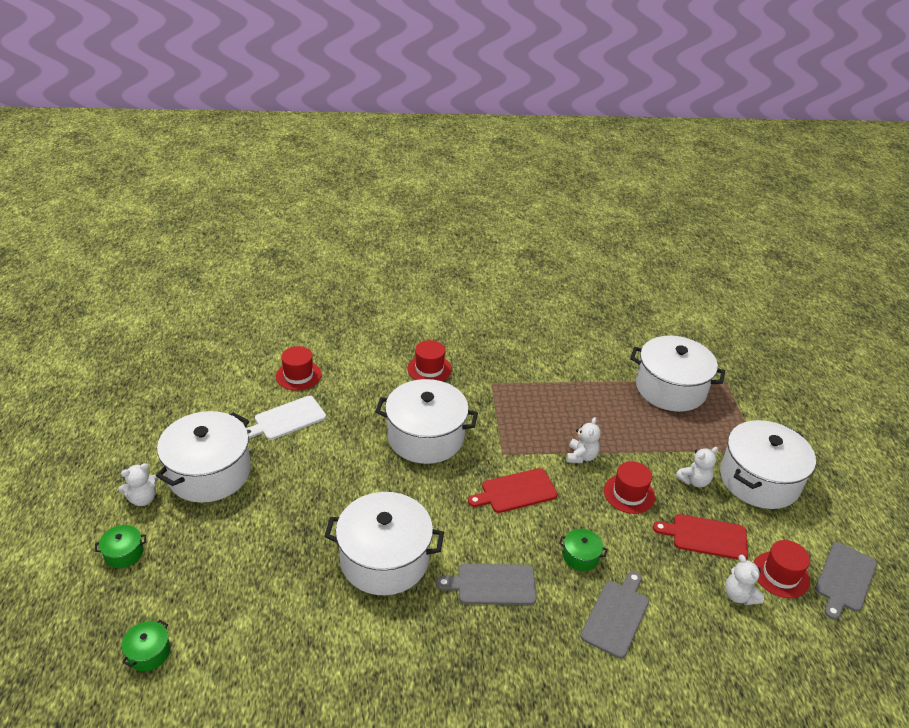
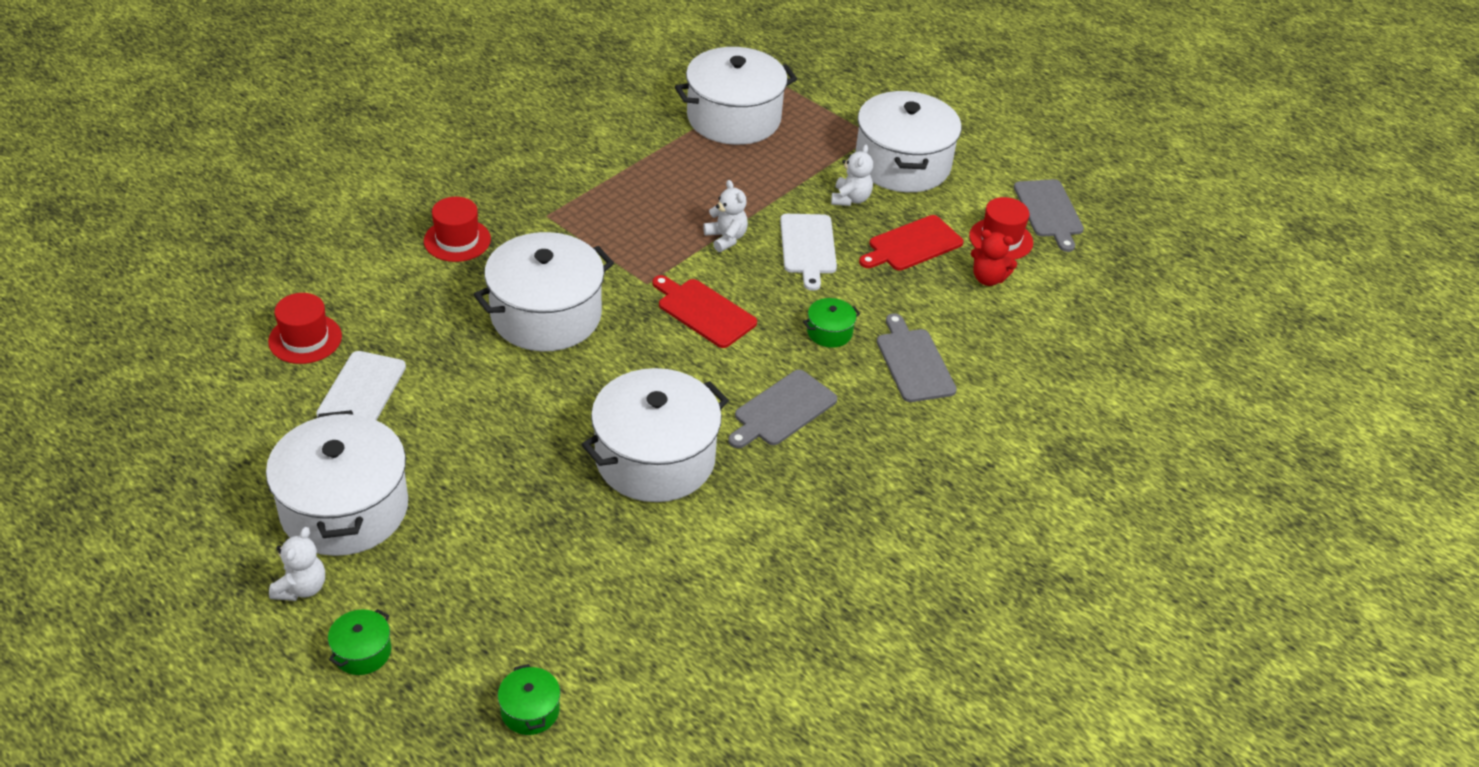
camera: 45 degrees left, 5 degrees up
(516, 491) = (703, 311): red cutting board -> red cutting board turned 105 degrees clockwise
(629, 494) = (808, 247): red hat -> white cutting board
(739, 595) = (988, 279): white teddy bear -> red teddy bear

